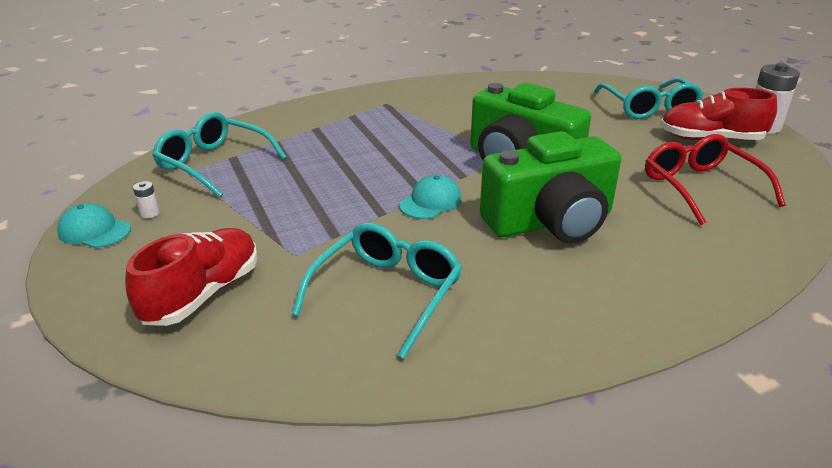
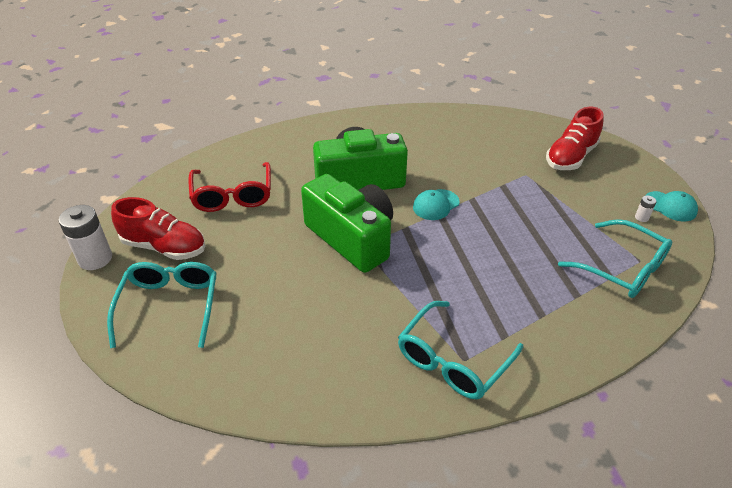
camera: 170 degrees left, 10 degrees up
(387, 293) = (469, 147): turquoise glasses -> turquoise glasses (453, 360)

